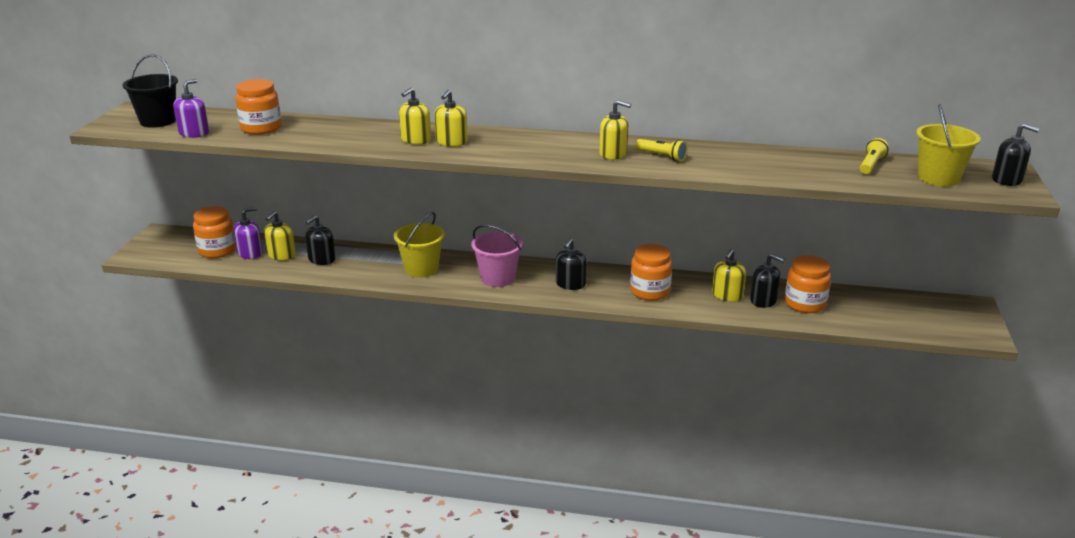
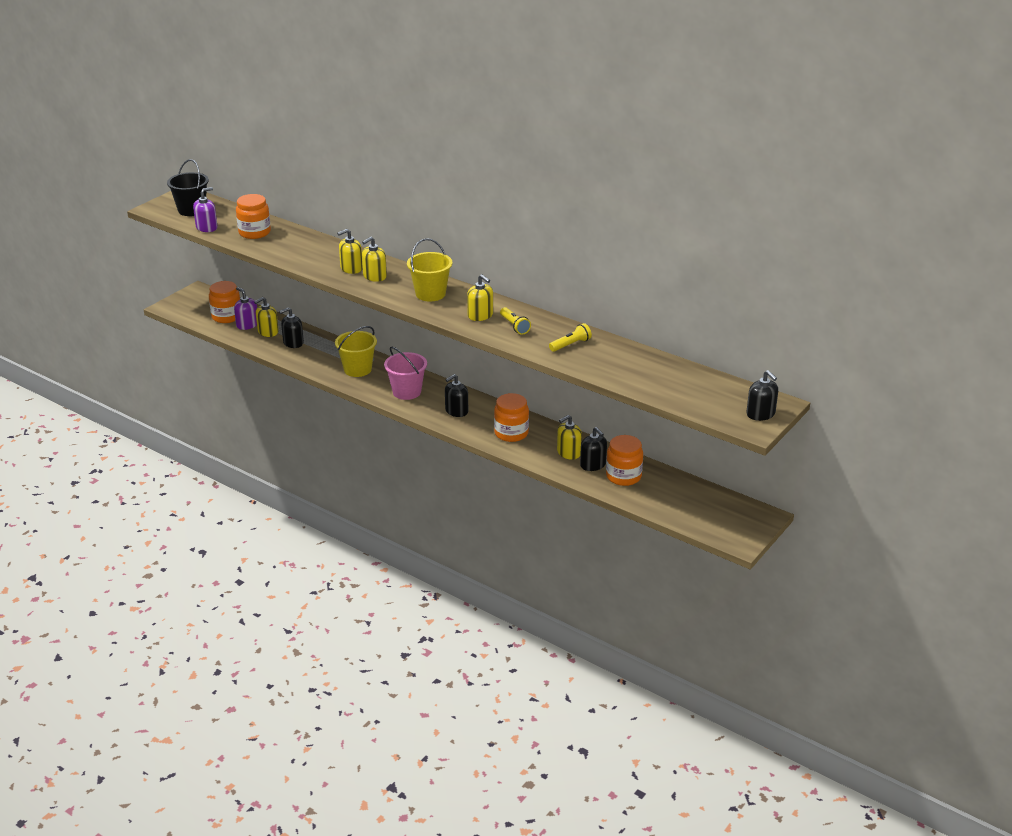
camera: 25 degrees right, 5 degrees up
(250, 253) = (247, 325): purple soap dispenser -> purple soap dispenser turned 120 degrees counterclockwise
(871, 165) = (668, 373): yellow flashlight -> yellow flashlight (570, 345)
(938, 178) = (706, 398): yellow bucket -> yellow bucket (430, 294)

